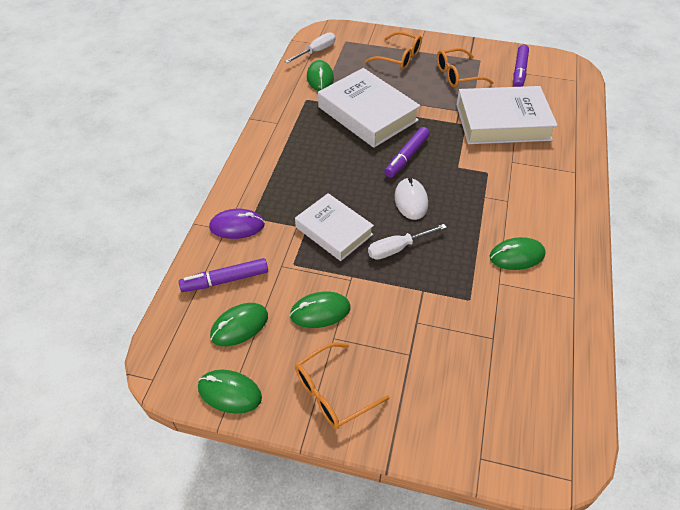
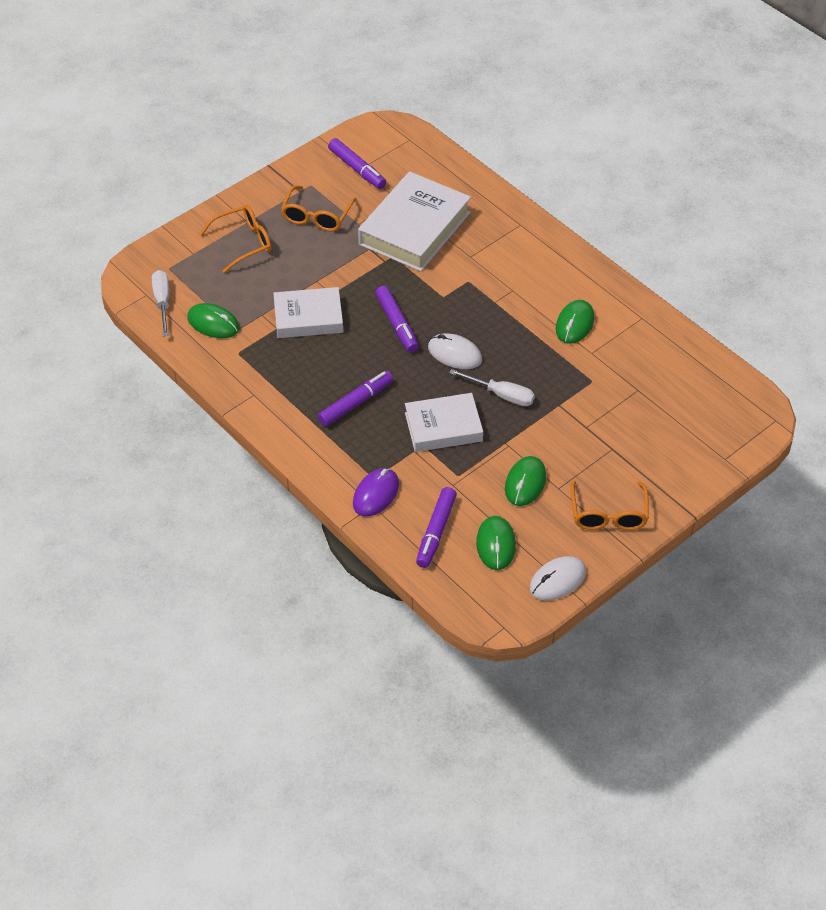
camera: 55 degrees left, 0 degrees up
(229, 392) = (557, 580): green mouse -> white mouse
(313, 173) = (356, 403): none -> purple marker
(367, 114) = (308, 317): white book -> white book, size x0.65
(397, 248) = (501, 395): white screwdriver -> white screwdriver turned 75 degrees counterclockwise

